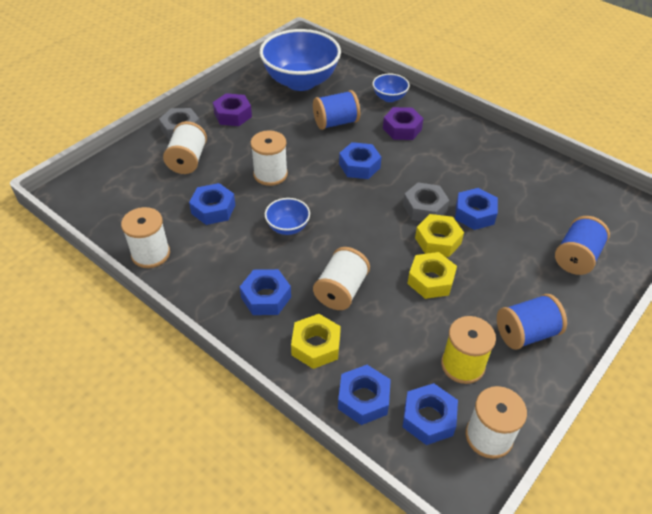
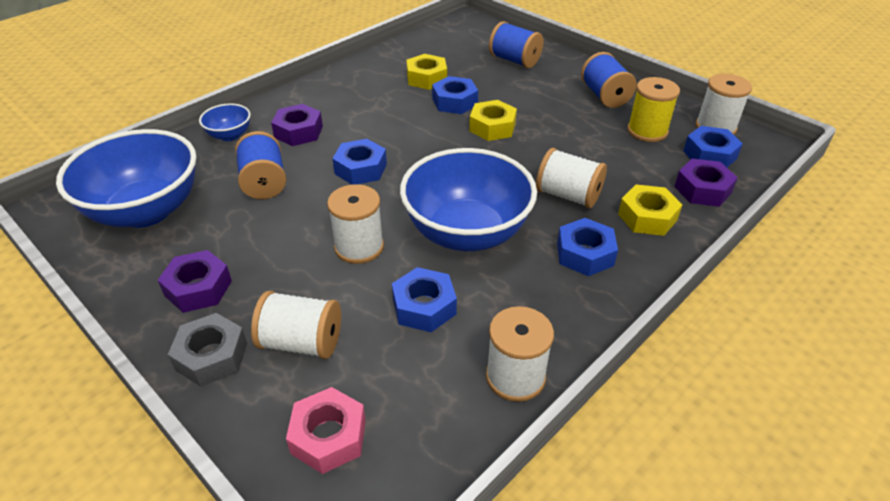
camera: 85 degrees left, 5 degrees down
(122, 179) = (328, 436): none -> pink nut
(288, 227) = (466, 233): blue bowl -> blue bowl, size x2.21
(363, 399) = (702, 190): blue nut -> purple nut
(424, 208) = (442, 130): grey nut -> none
(431, 280) = (548, 137): yellow nut -> yellow nut (426, 78)

